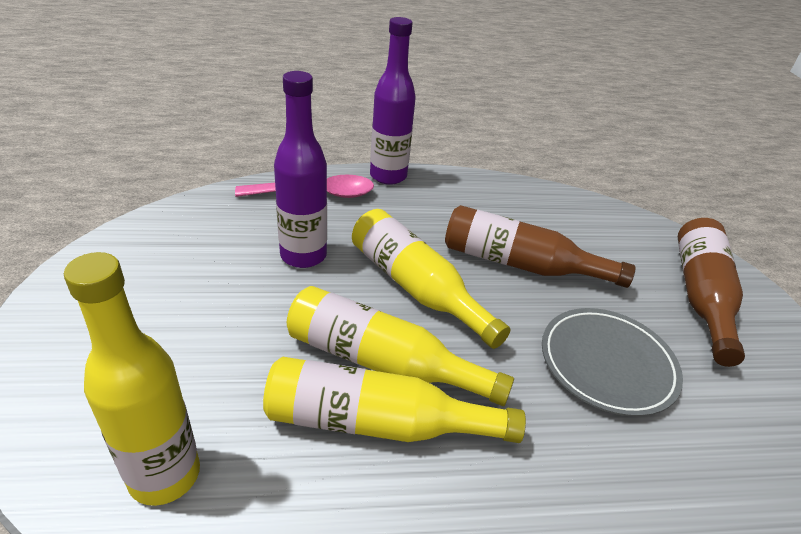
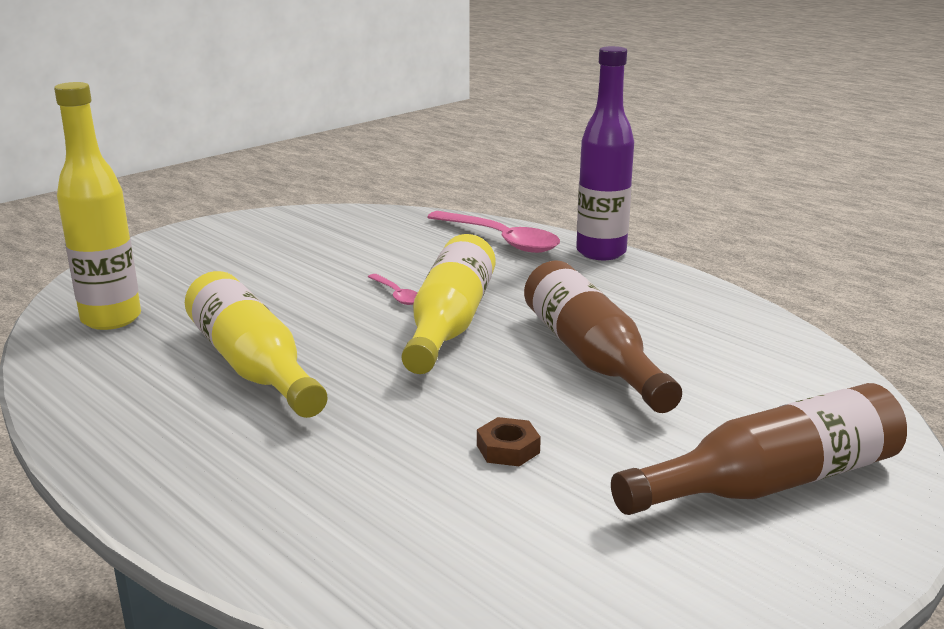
camera: 55 degrees right, 15 degrees down
(303, 256) = (404, 269): purple bottle -> none
(342, 283) = (396, 295): none -> pink spoon
(382, 362) = (325, 344): yellow bottle -> none
(607, 364) = (508, 449): grey plate -> brown nut

